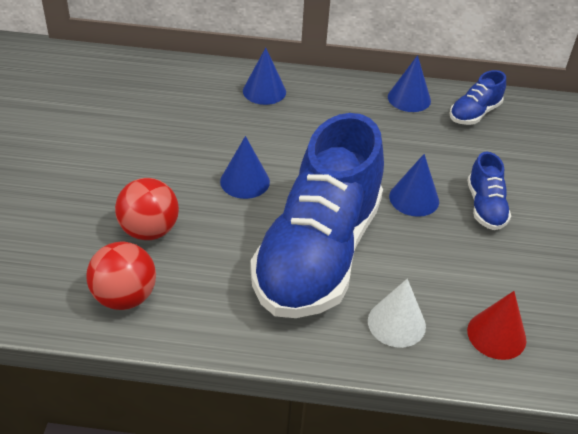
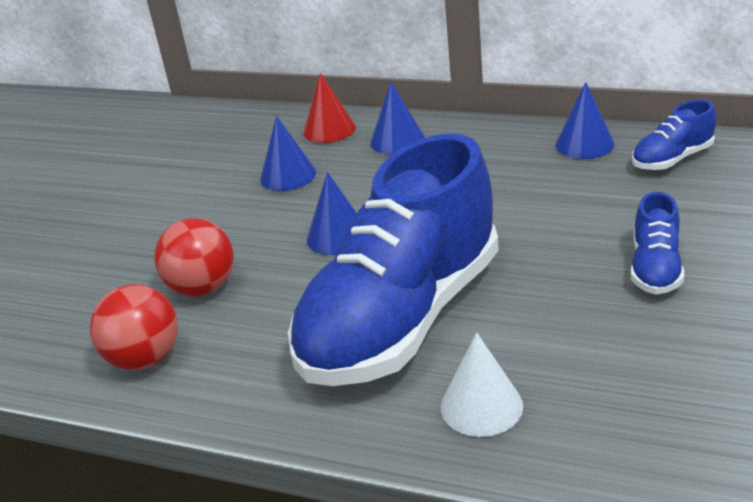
camera: 20 degrees right, 10 degrees down
(414, 198) = (555, 257): blue cone -> blue cone (288, 175)
(496, 335) = (625, 429): red cone -> red cone (329, 129)

